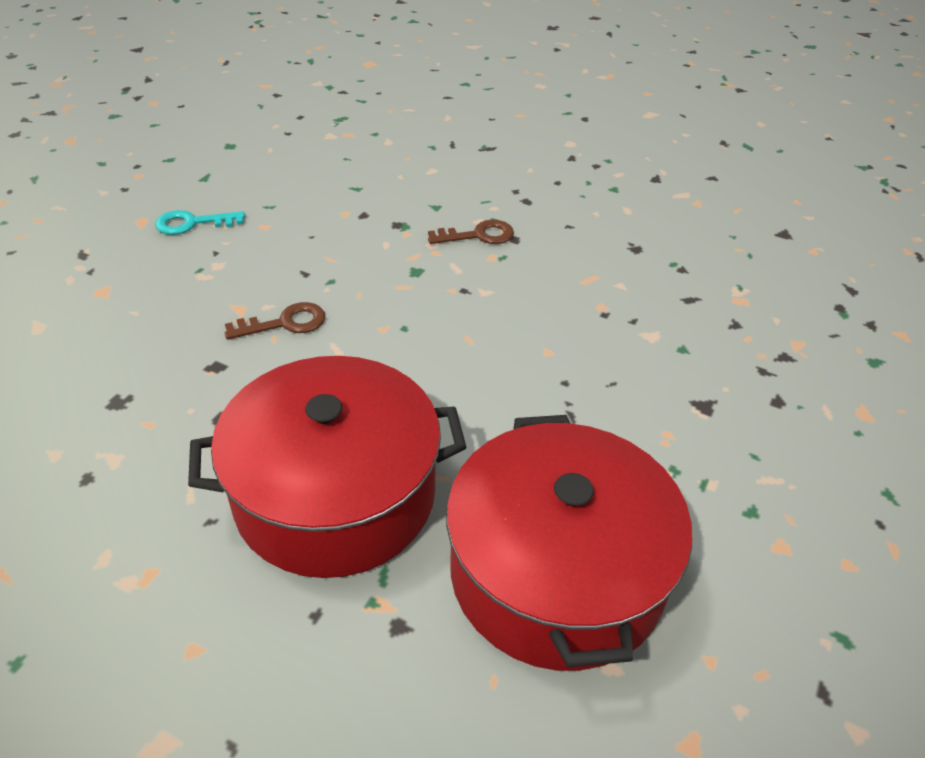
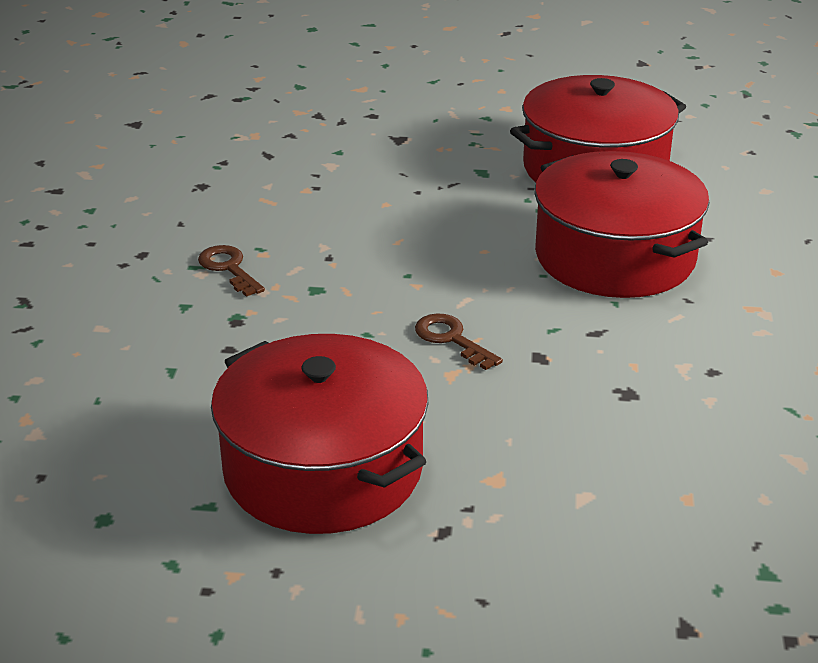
camera: 110 degrees left, 10 degrees down
(192, 223) = (323, 469): turquoise key -> red pot

